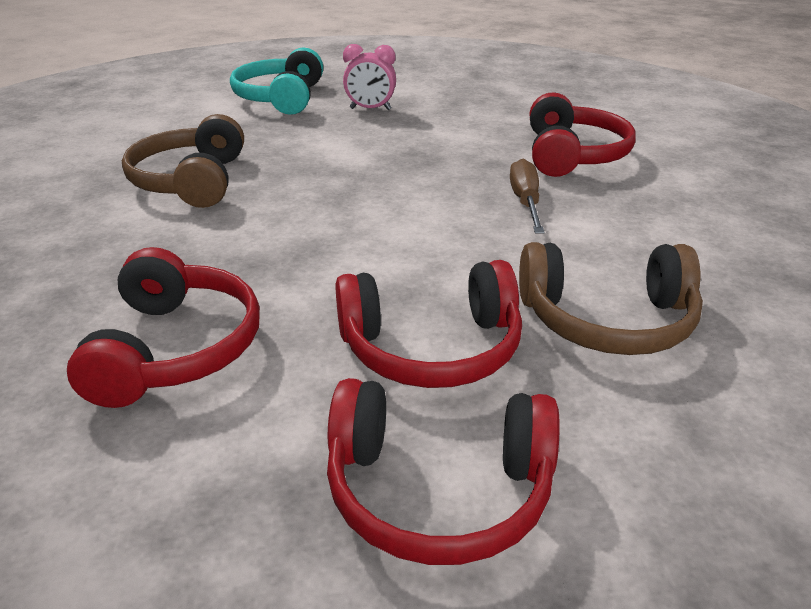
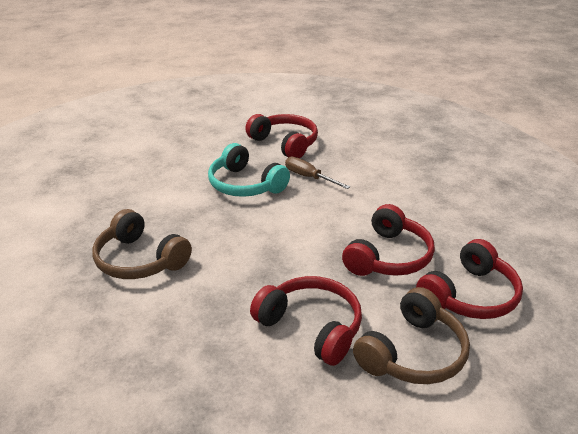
camera: 50 degrees left, 0 degrees up
(281, 98) = (74, 185): turquoise headphones -> turquoise headphones (245, 185)
(370, 109) = (144, 166): pink clock -> none
(607, 320) = (415, 209): brown headphones -> brown headphones (413, 353)

